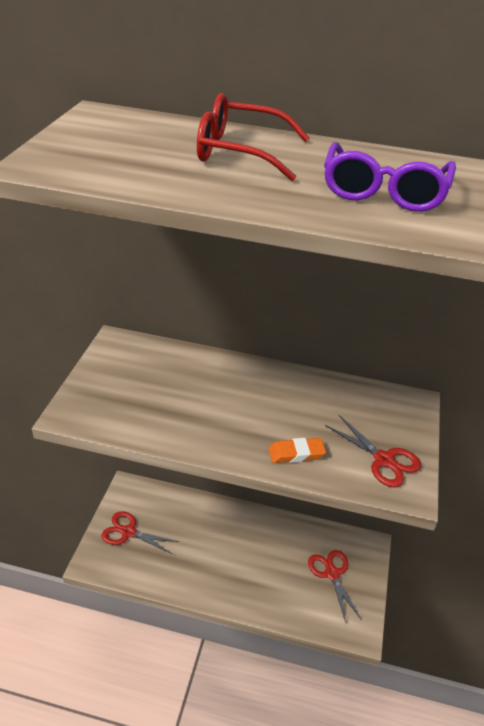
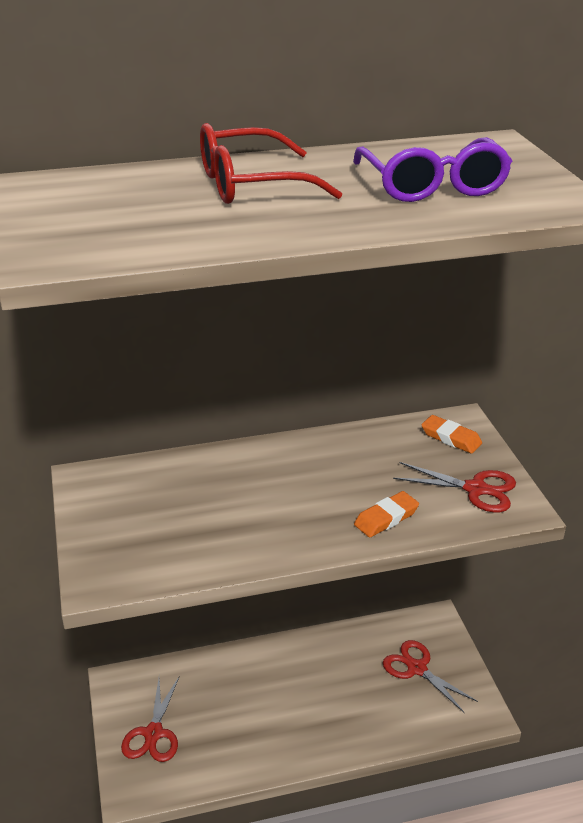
camera: 25 degrees left, 5 degrees down
(128, 532) = (153, 733): red scissors -> red scissors turned 75 degrees counterclockwise
(395, 412) = (451, 438): none -> orange eraser

